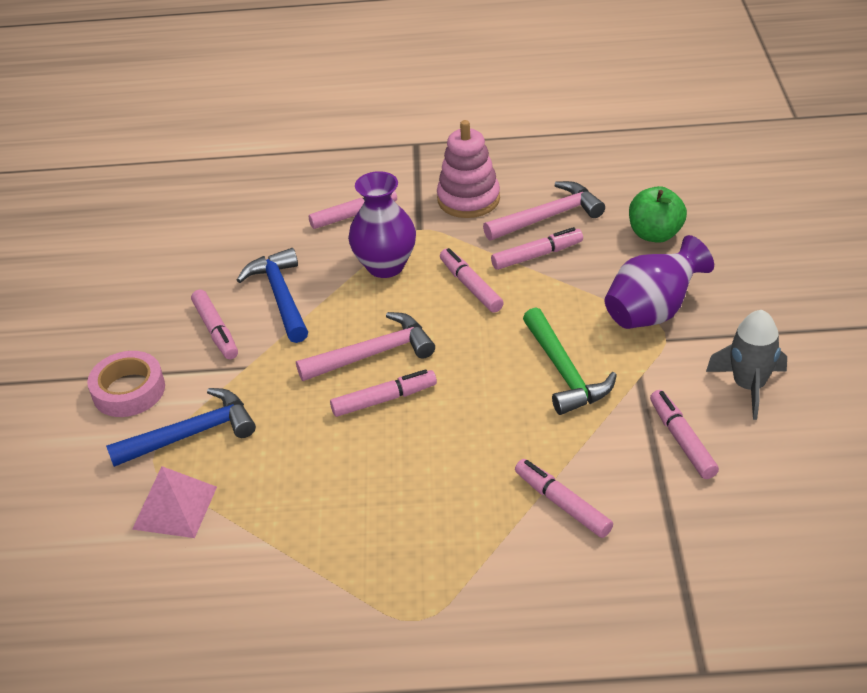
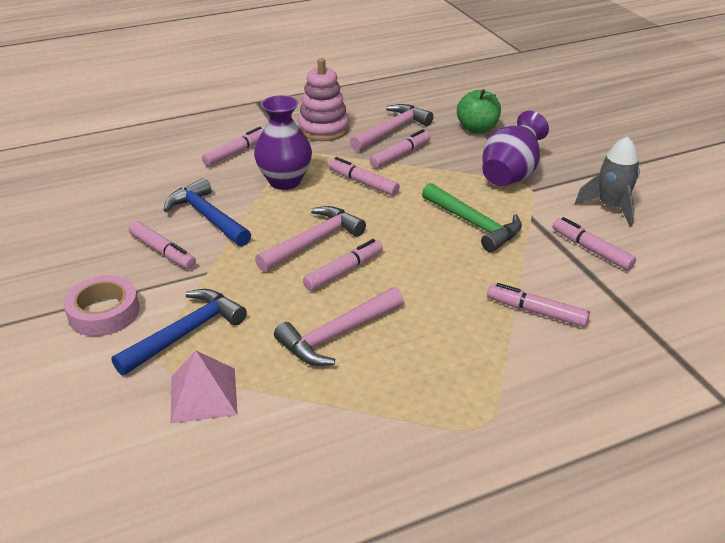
camera: 25 degrees left, 5 degrees down
(335, 475) = (337, 335): none -> pink hammer

